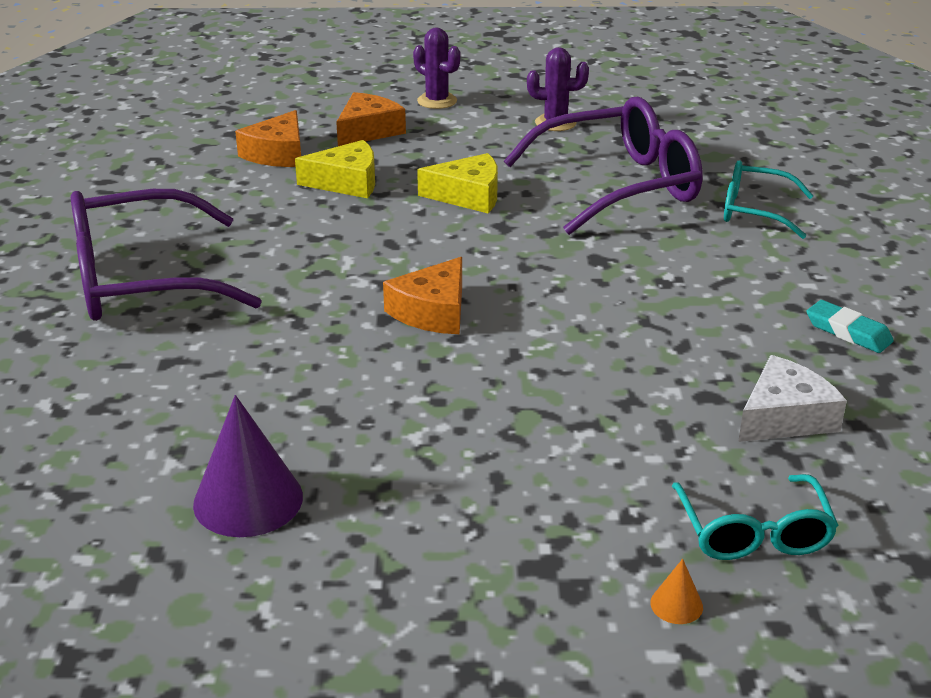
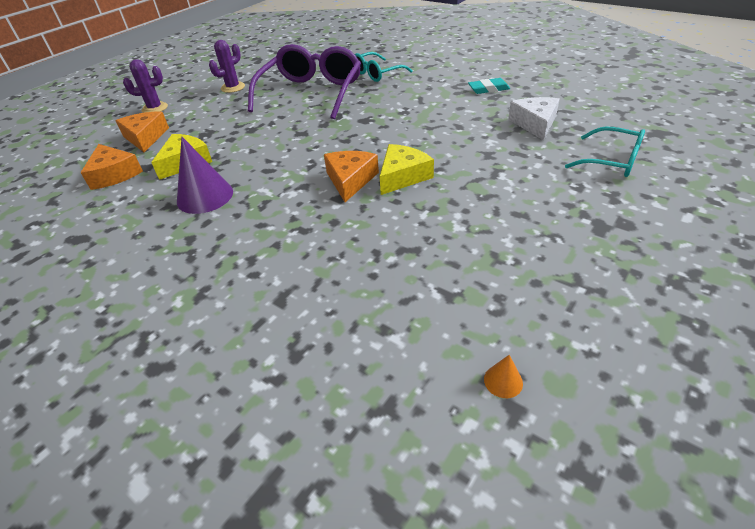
camera: 50 degrees left, 10 degrees up
(139, 280) = (168, 281): purple glasses -> none
(248, 500) = (465, 314): purple cone -> purple cone (205, 196)
(433, 311) = (350, 180): orange cheese -> orange cheese turned 150 degrees counterclockwise
(468, 196) = (259, 132): yellow cheese -> yellow cheese (402, 176)
(676, 604) = (652, 199): orange cone -> orange cone (503, 381)

